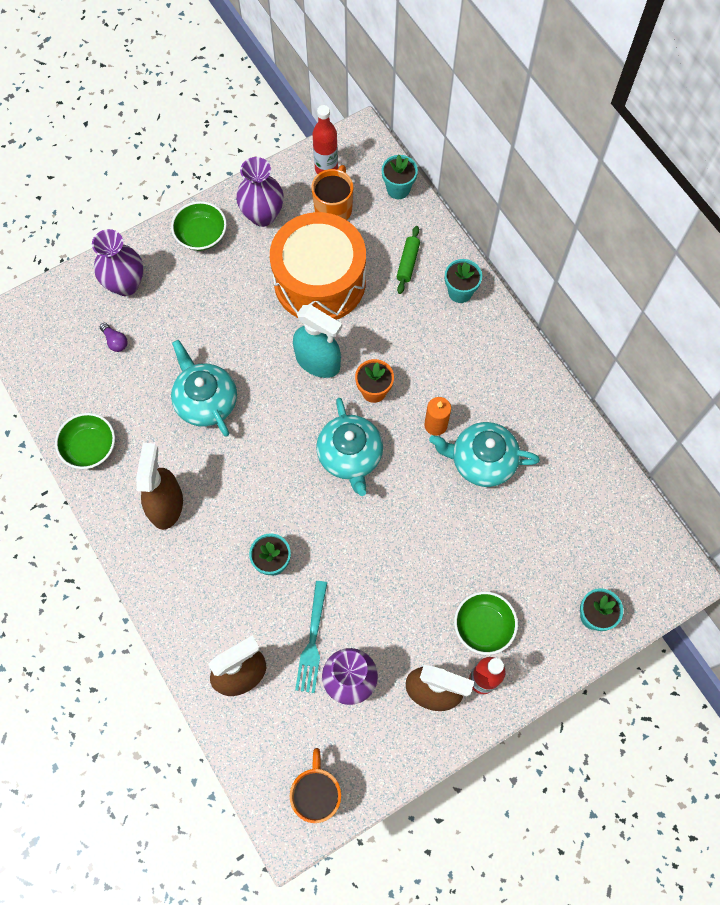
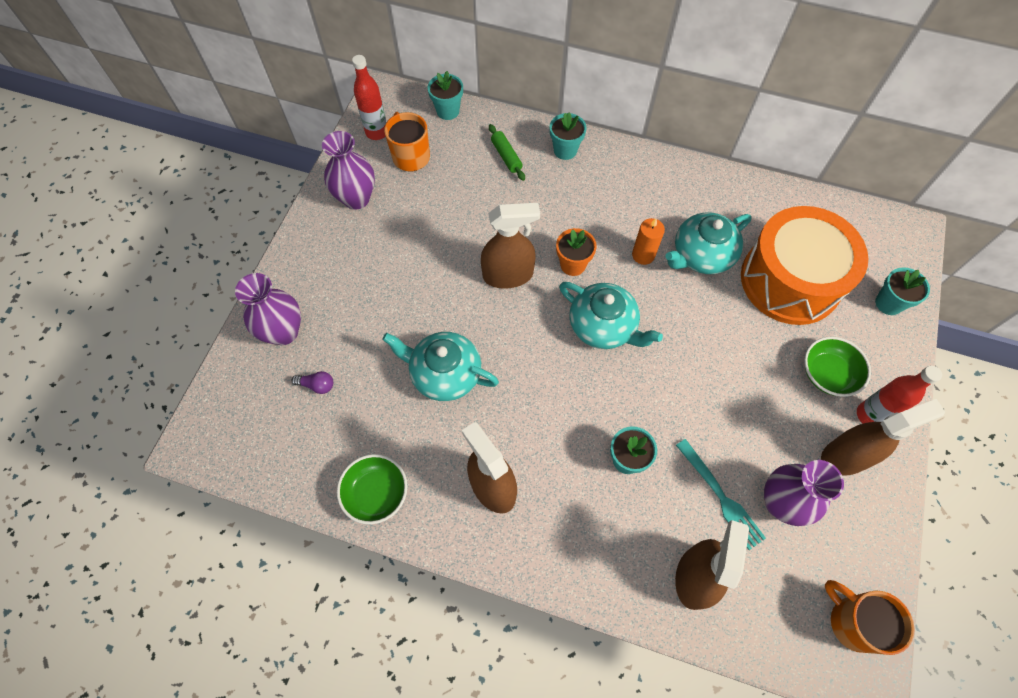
camera: 40 degrees left, 5 degrees down
(201, 235) = (317, 247): green bowl -> none
(318, 362) = (508, 275): turquoise spray bottle -> brown spray bottle
(319, 281) = (450, 215): orange drum -> orange drum (790, 280)

